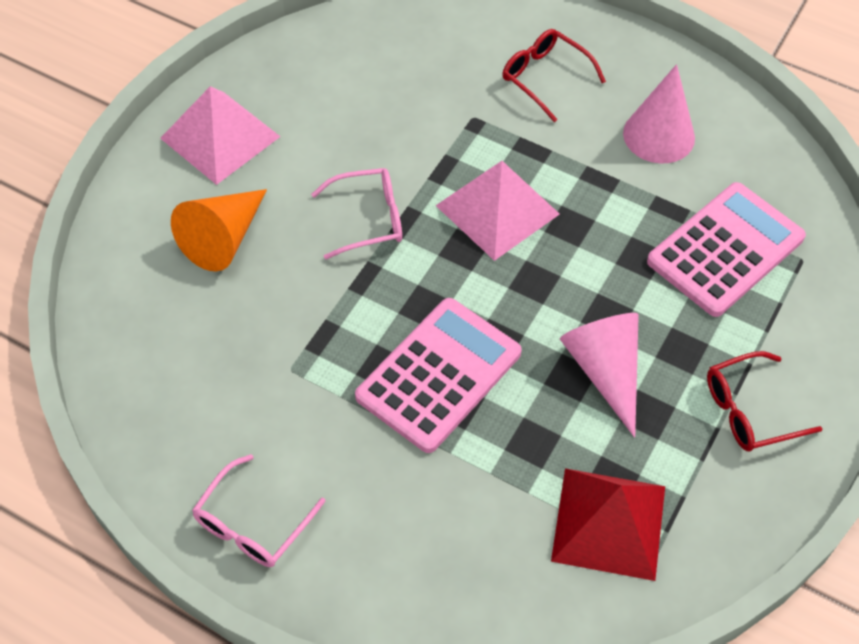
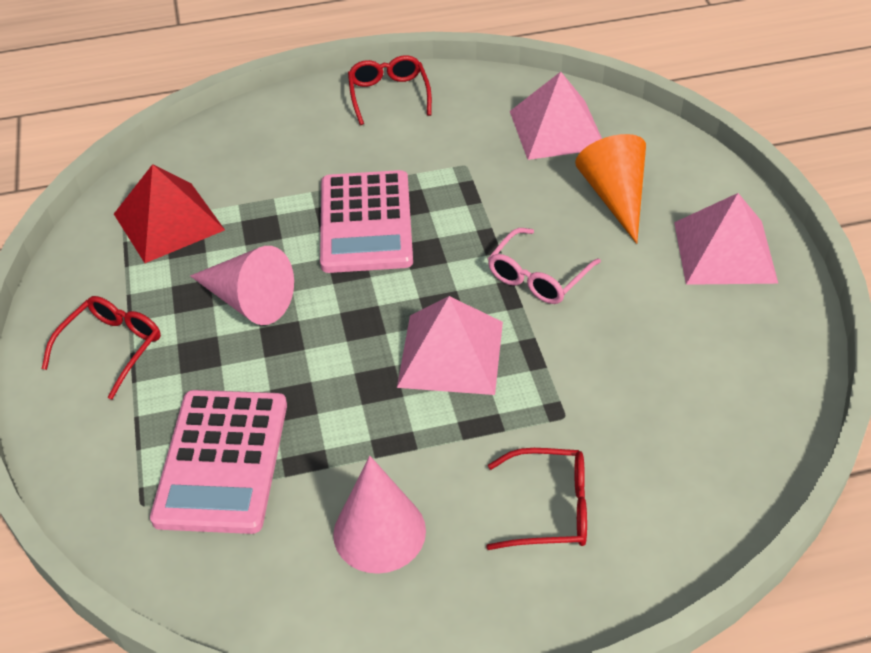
camera: 140 degrees right, 10 degrees down
(169, 343) = (557, 129): none -> pink pyramid
(252, 524) = (389, 95): pink glasses -> red glasses

